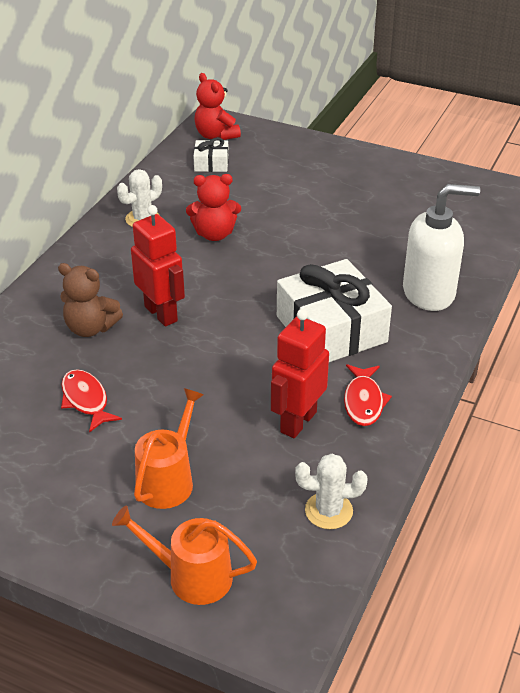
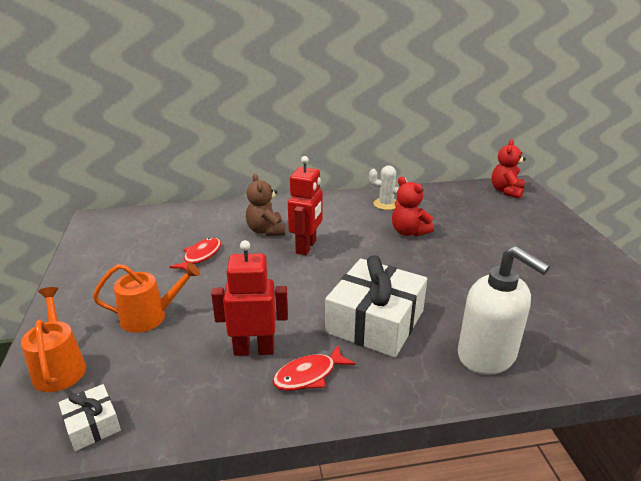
camera: 55 degrees right, 10 degrees down
(211, 163) = (476, 201): white gift -> white gift (92, 425)
(328, 511) = (165, 410): white cactus -> none

